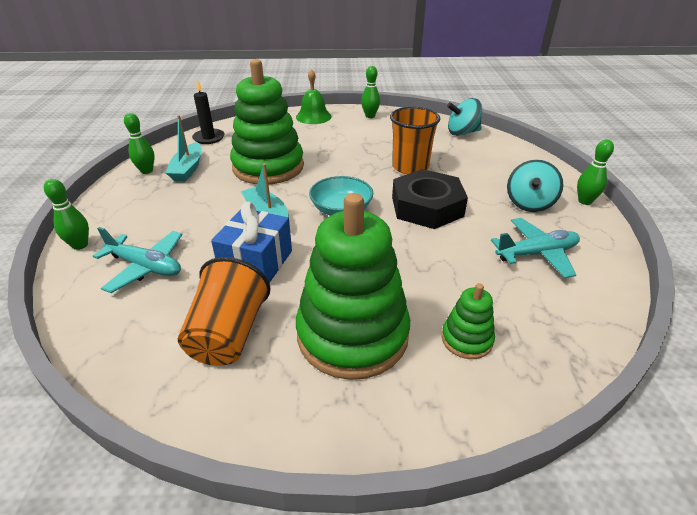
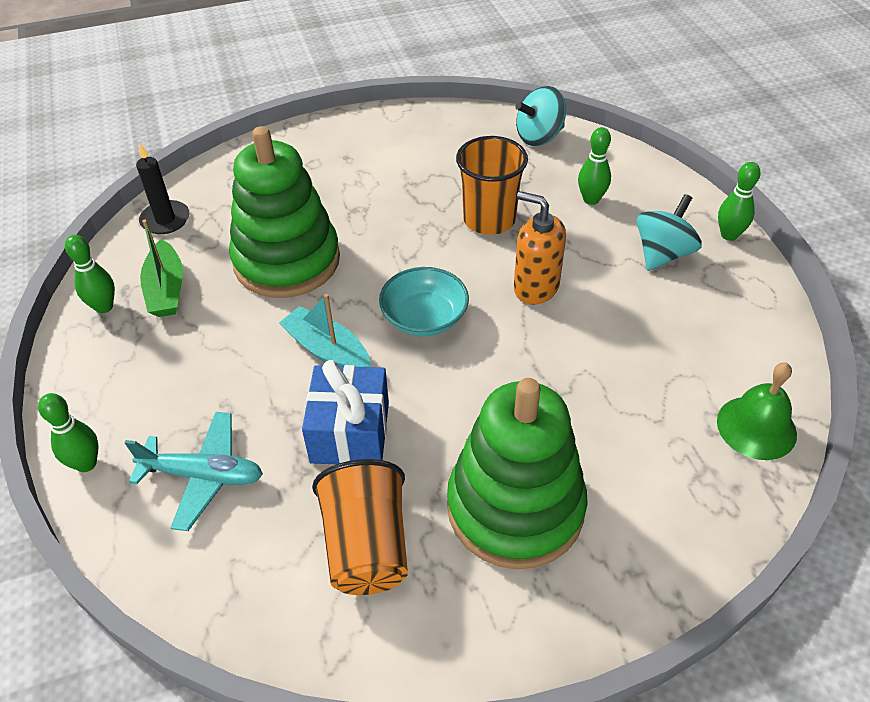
camera: 15 degrees left, 10 degrees up
(188, 169) = (166, 289): turquoise boat -> green boat
(313, 116) = (308, 143): green bell -> green bell (756, 427)
(370, 116) = (394, 126): green bowling pin -> green bowling pin (591, 199)
(427, 206) = (535, 287): black nut -> orange soap dispenser
(466, 339) = (646, 480): green stacking toy -> none
(529, 204) = (662, 254): turquoise spinning top -> turquoise spinning top turned 150 degrees counterclockwise
(536, 254) = (691, 335): turquoise plane -> none

